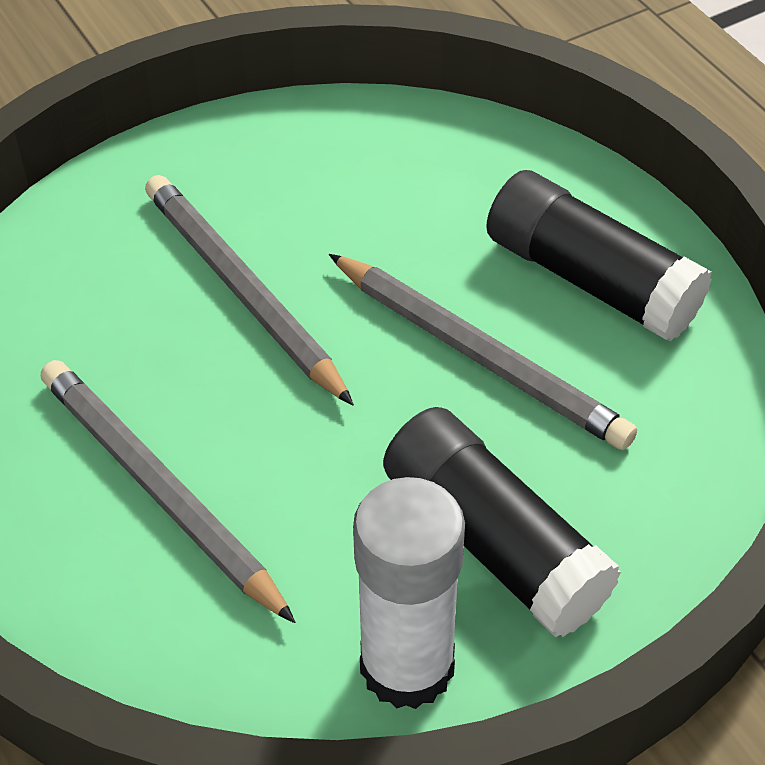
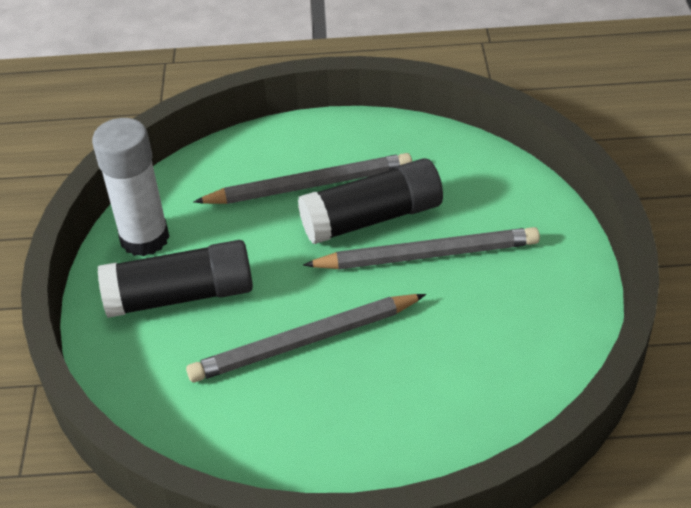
camera: 120 degrees right, 5 degrees down
(591, 280) = (326, 426): black glue stick -> black glue stick (372, 218)

